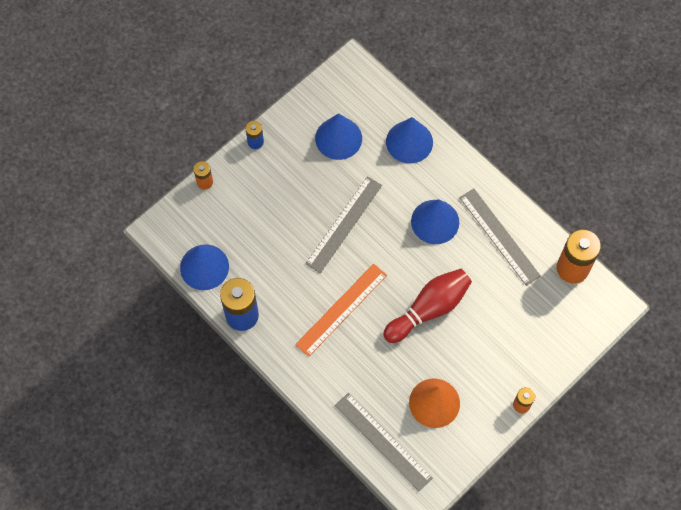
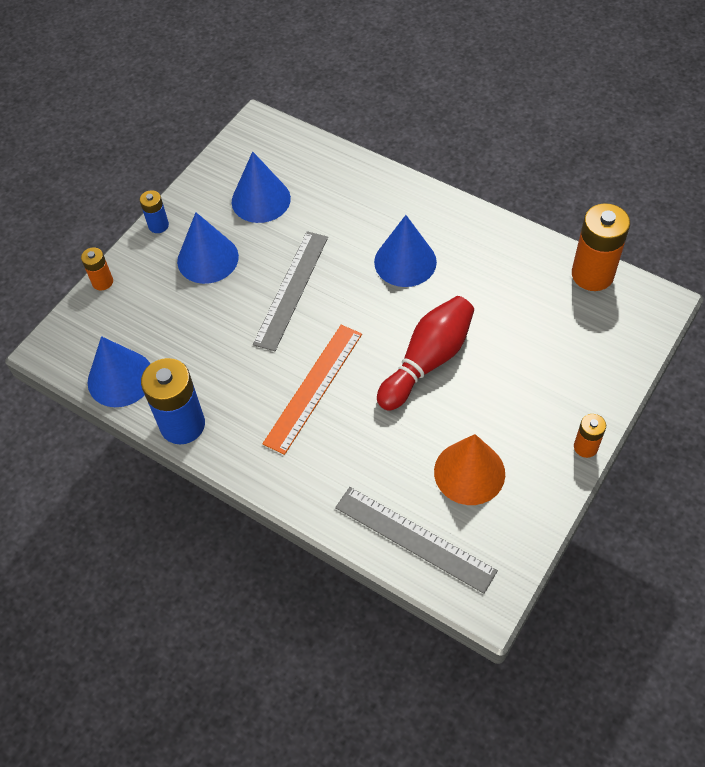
camera: 10 degrees left, 10 degrees down
(409, 142) = (348, 185): blue cone -> blue cone (207, 258)
(499, 236) = (490, 260): grey ruler -> none

